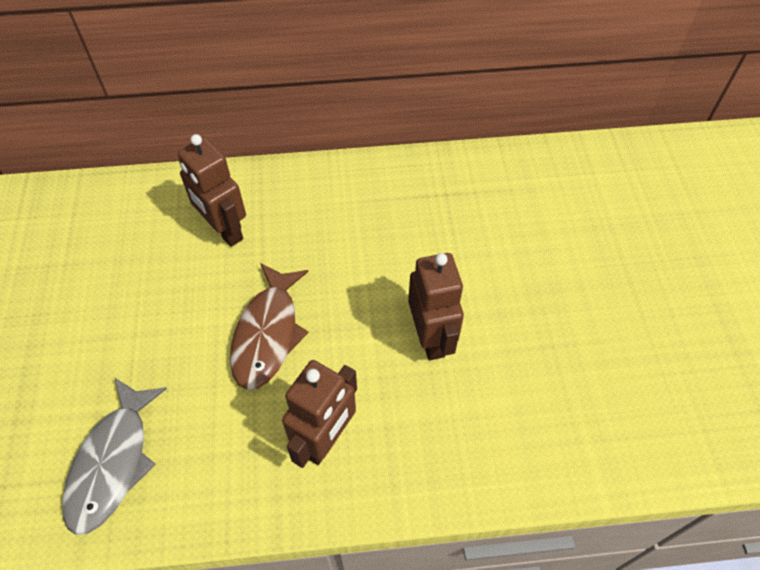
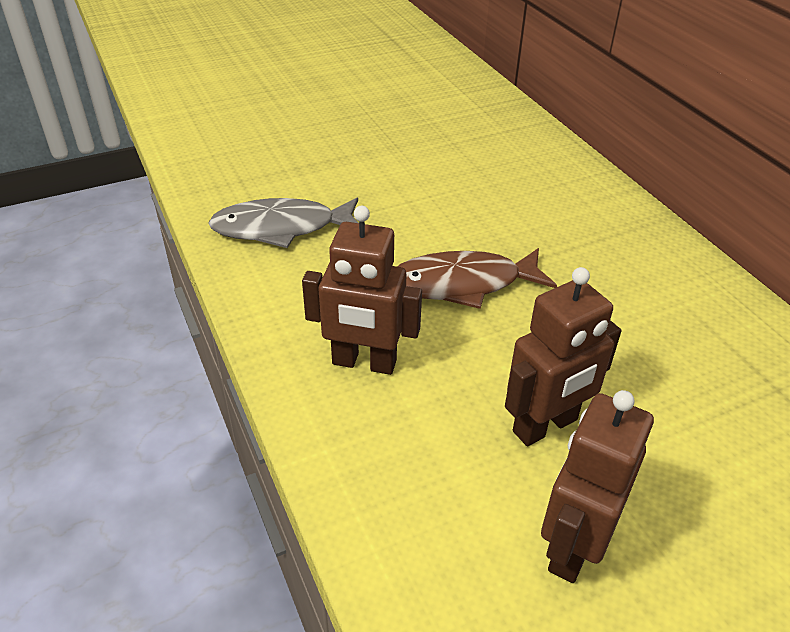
camera: 70 degrees right, 15 degrees down
(224, 230) = (561, 219): brown robot -> brown robot (572, 547)

